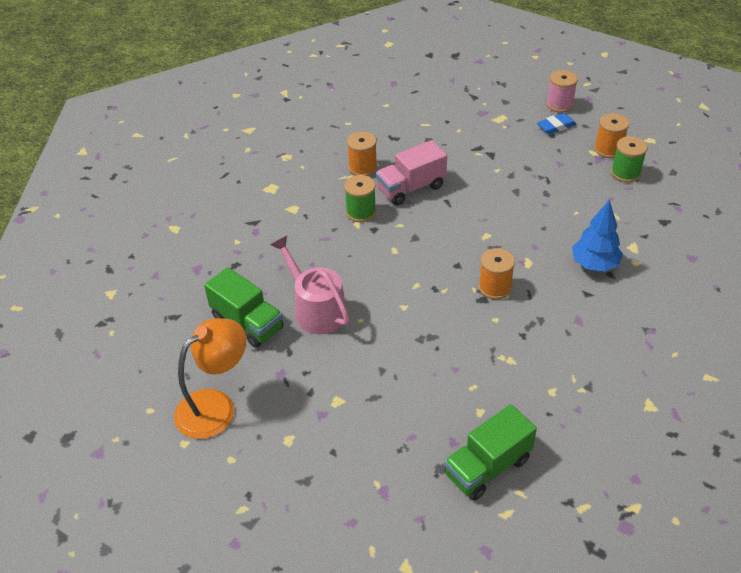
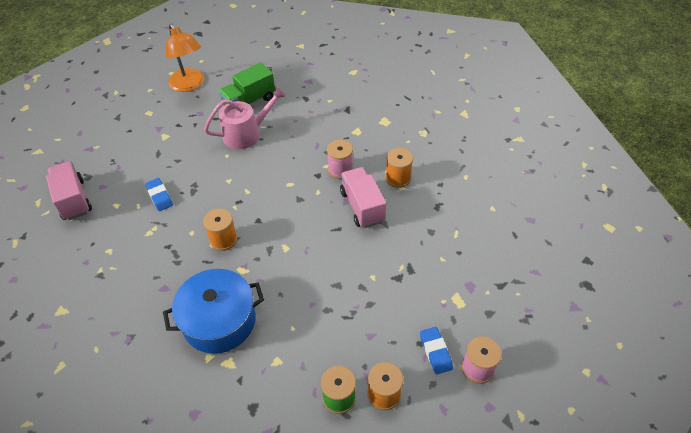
camera: 100 degrees right, 5 degrees up
(361, 212) = (340, 170): green spool -> pink spool
(450, 368) = (159, 196): none -> blue eraser
(487, 467) = (73, 200): green truck -> pink truck
(594, 264) = (219, 321): blue tree -> blue pot

